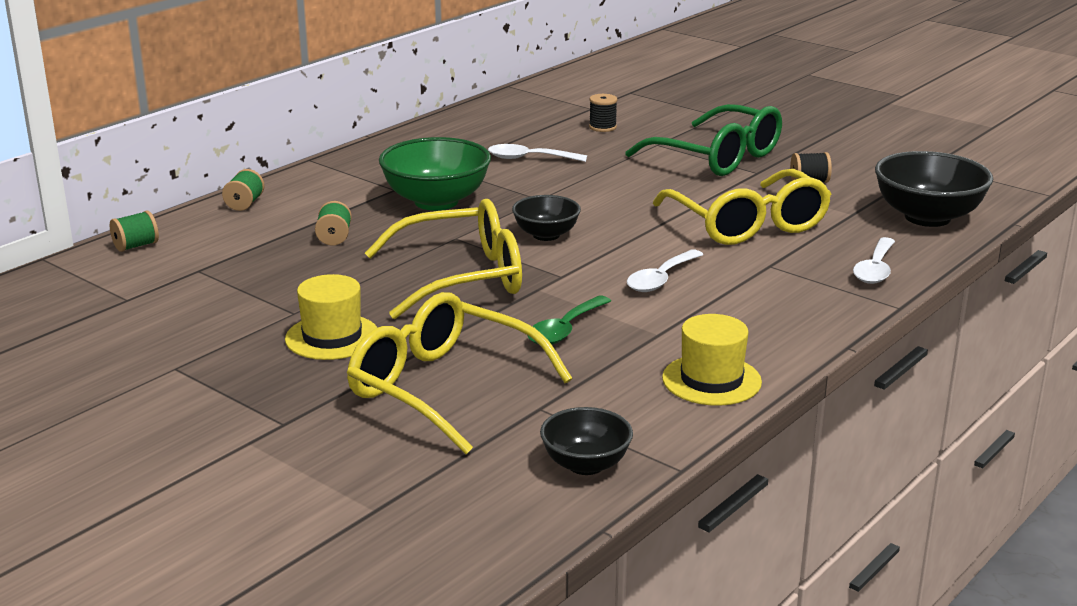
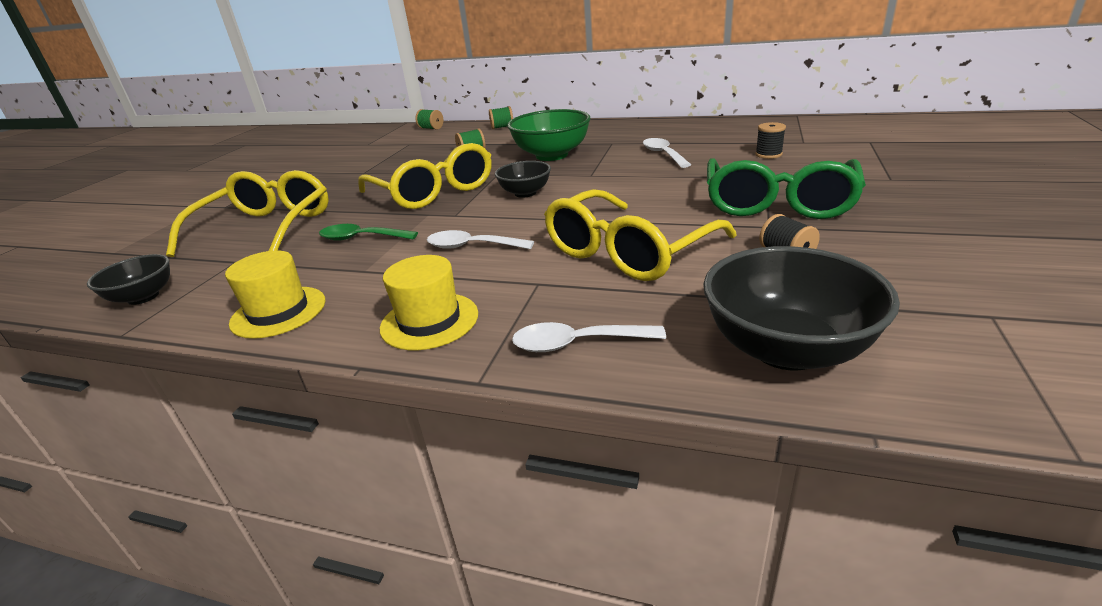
camera: 70 degrees right, 5 degrees up
(332, 337) = (333, 187): yellow hat -> yellow hat (429, 321)

